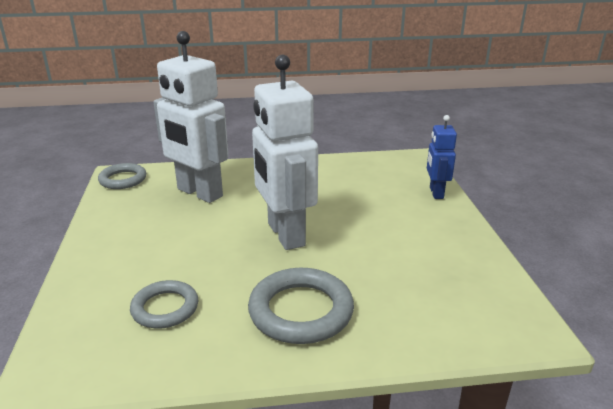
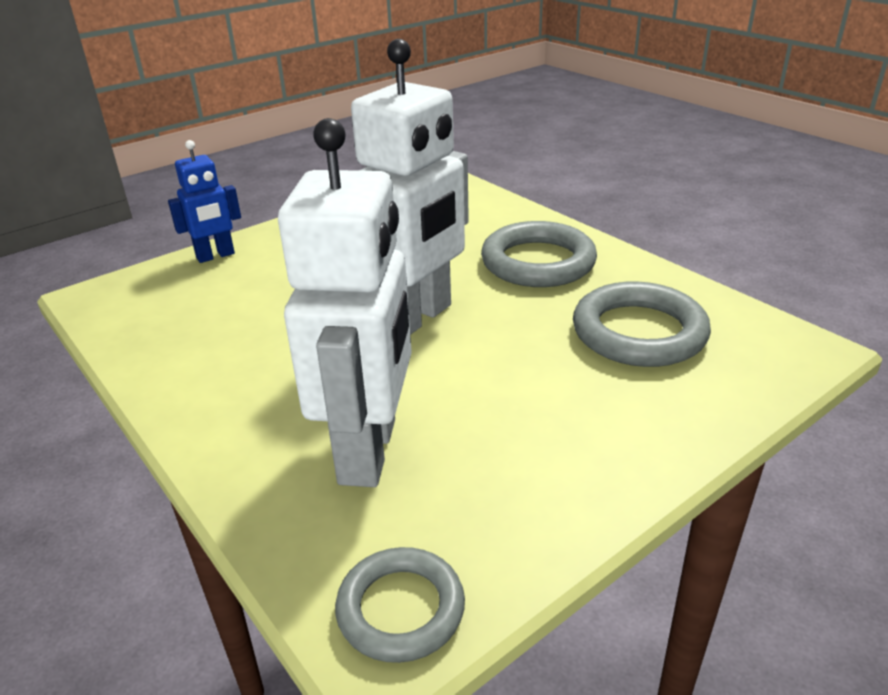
camera: 120 degrees left, 5 degrees up
(165, 308) = (639, 332): grey ring -> grey ring, size x1.56

